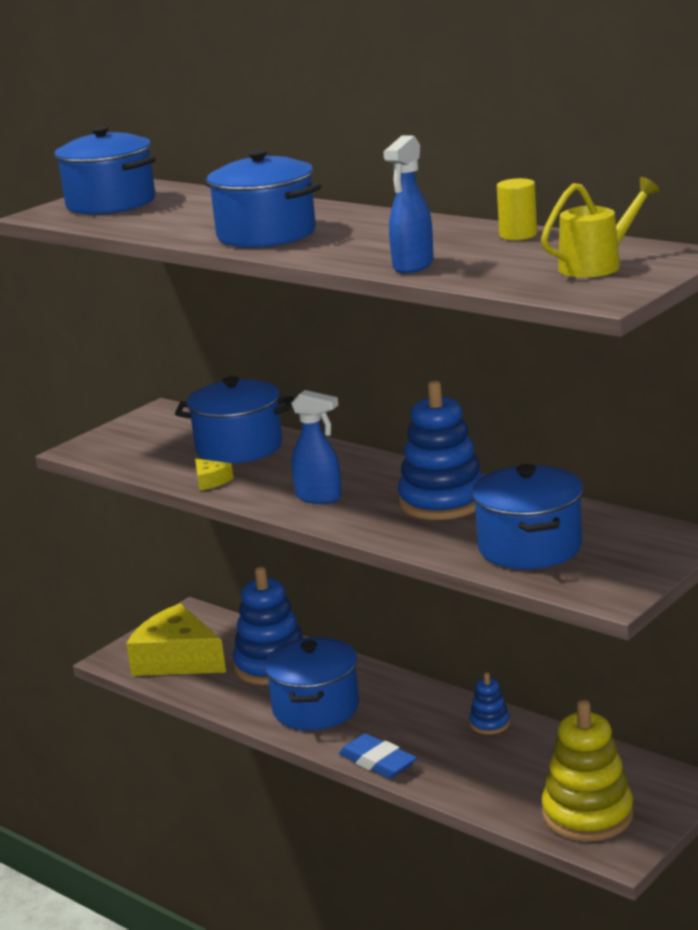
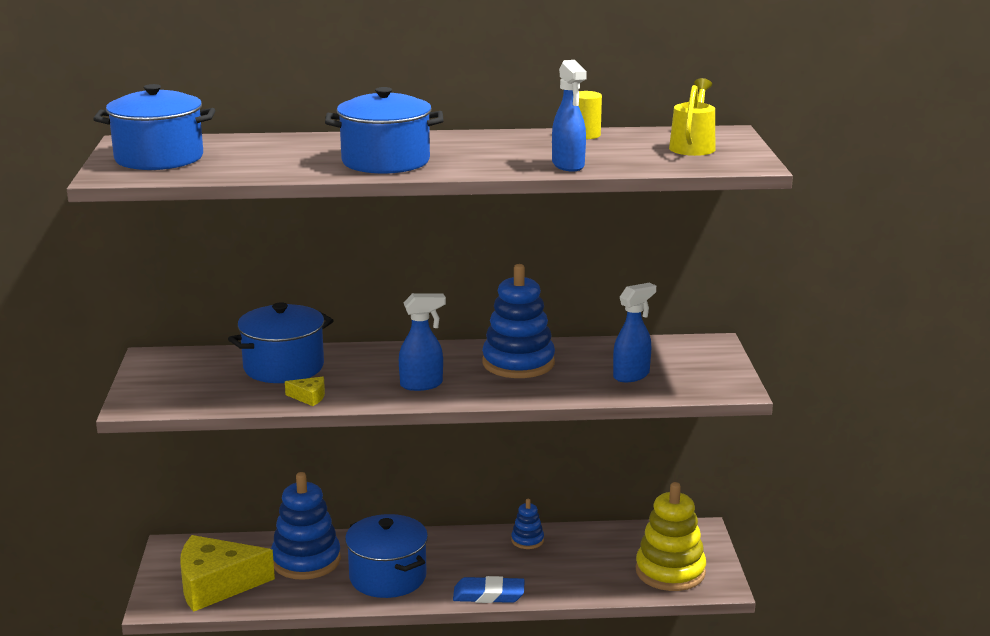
camera: 45 degrees left, 0 degrees up
(529, 547) = (632, 375): blue pot -> blue spray bottle

